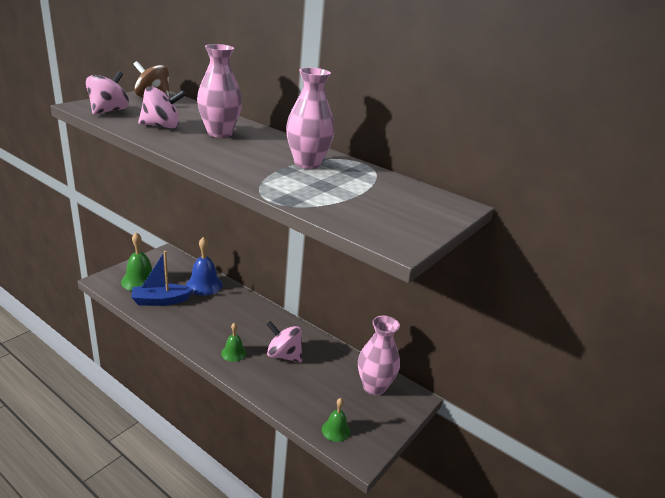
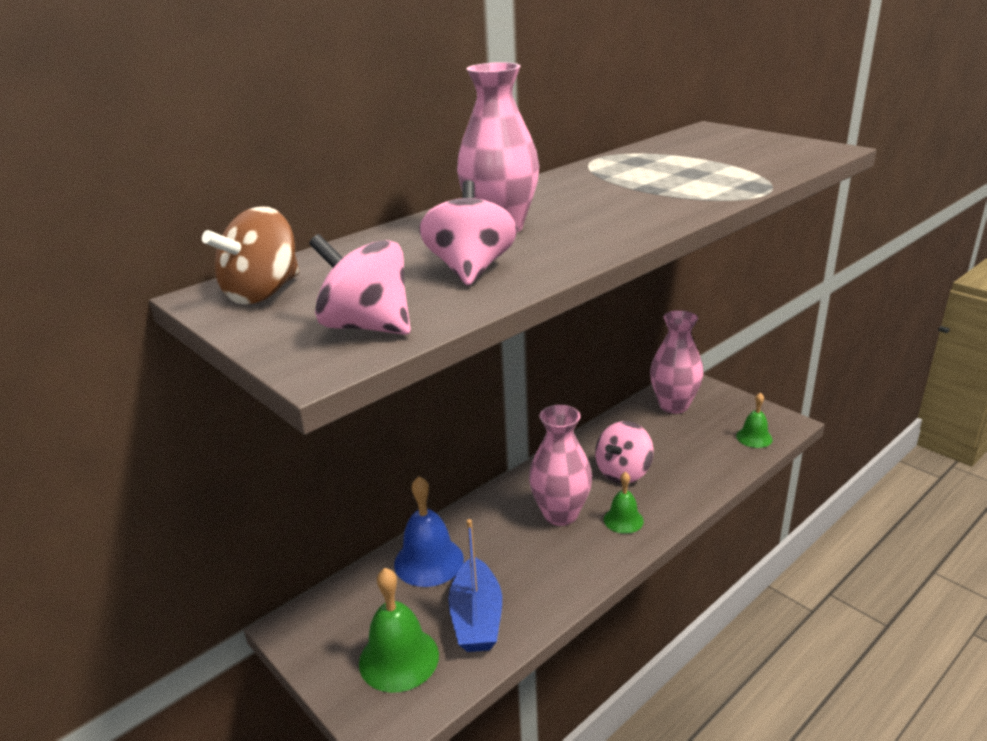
camera: 75 degrees left, 0 degrees up
(307, 163) = (619, 179): pink vase -> pink vase (560, 514)

